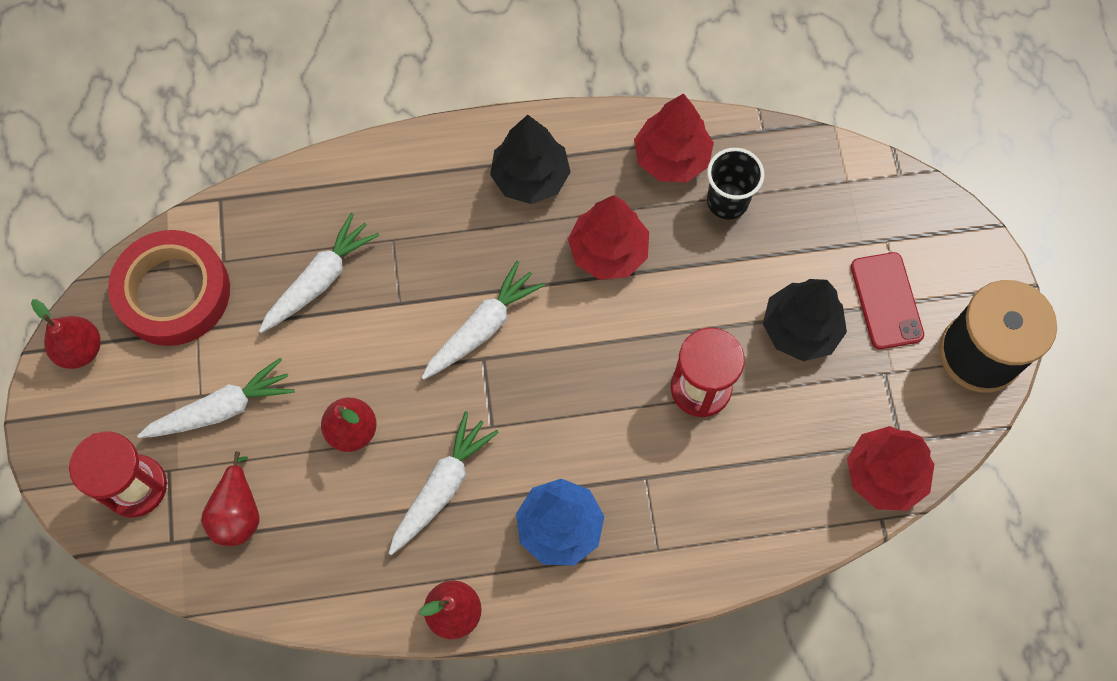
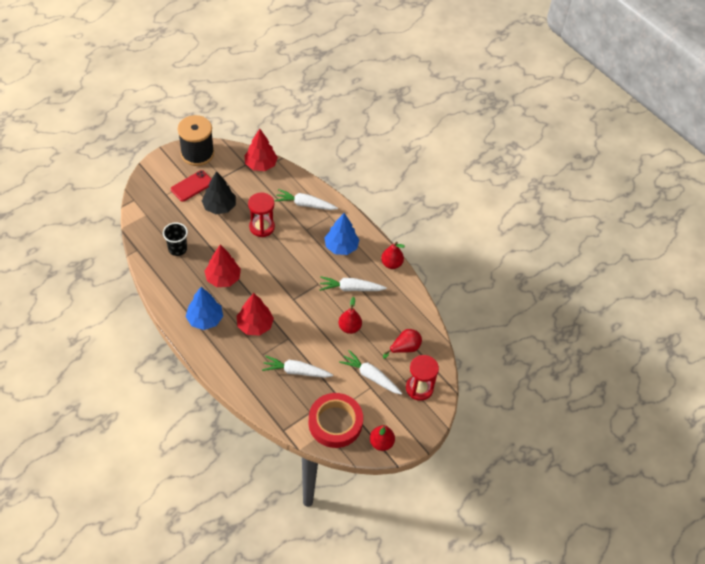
camera: 125 degrees left, 15 degrees down
(483, 327) = (281, 305): white carrot -> white carrot (305, 204)
(530, 177) = (205, 319): black tree -> blue tree
(671, 158) = (168, 275): red tree -> red tree (255, 325)

